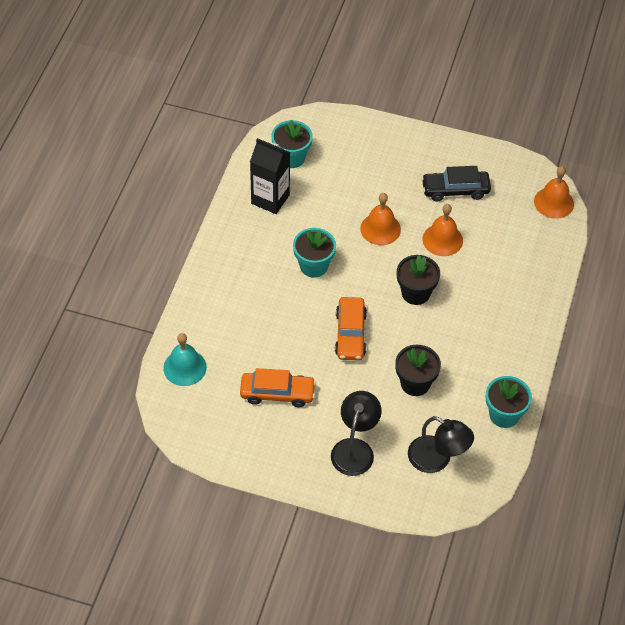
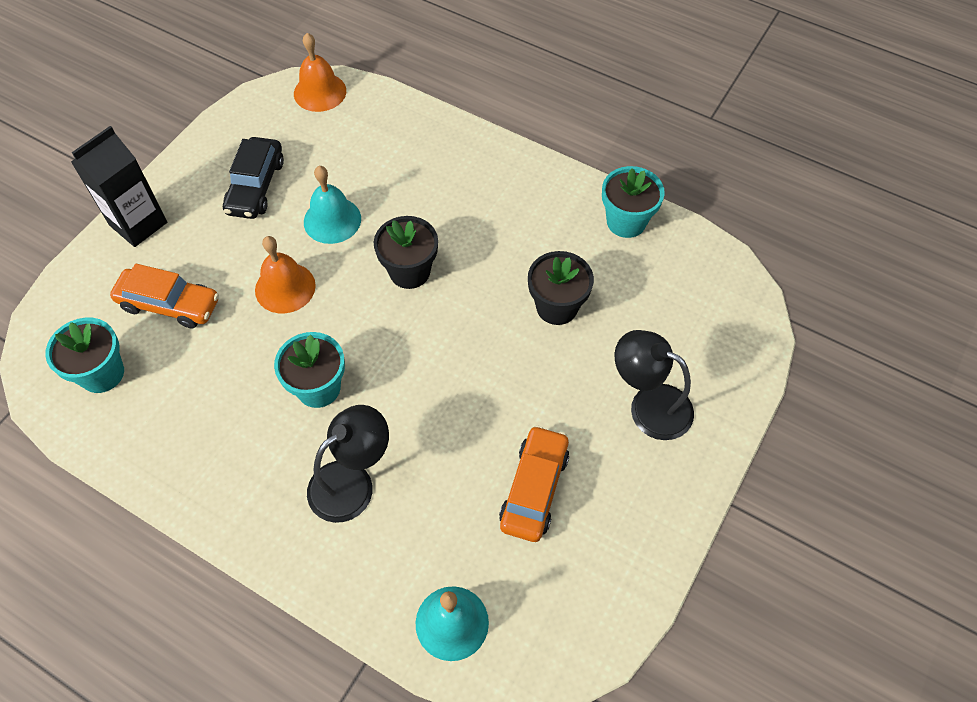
camera: 75 degrees left, 5 degrees up
(270, 199) = (168, 421): black carton -> black carton (138, 224)
(350, 334) = (455, 367): orange car -> orange car (169, 304)
(437, 459) = (681, 310): black lamp -> black lamp (352, 482)
(442, 239) = (332, 220): orange bell -> turquoise bell

